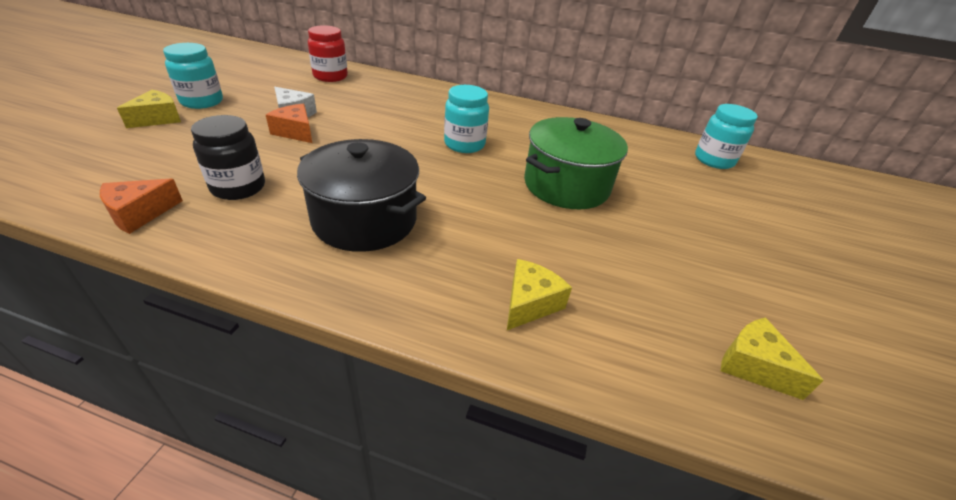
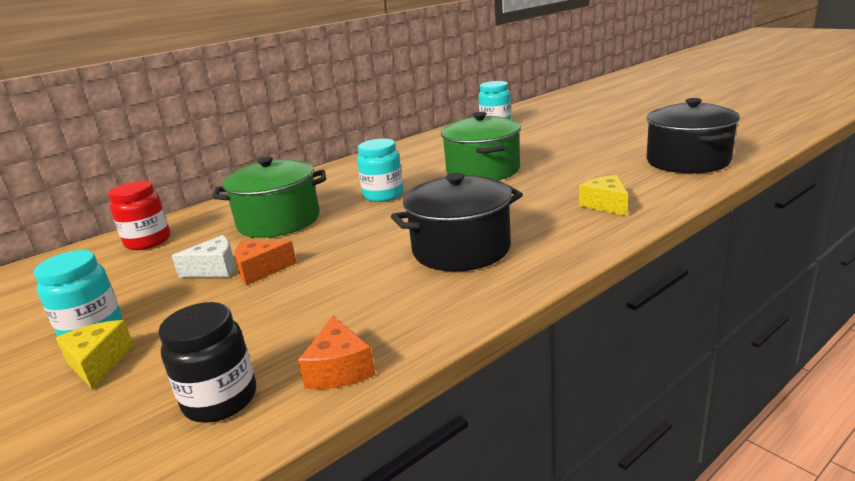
camera: 50 degrees left, 15 degrees down
(238, 187) = (344, 307): black jar -> black jar (220, 400)
(385, 112) = (279, 221): none -> green pot
(753, 366) = (687, 161): yellow cheese -> black pot

